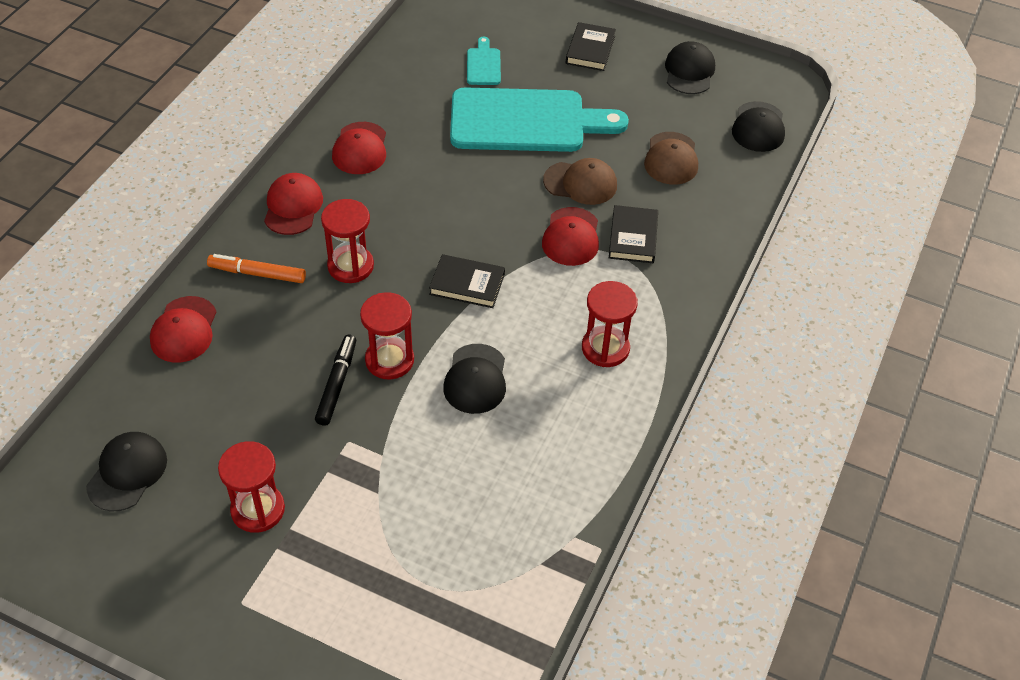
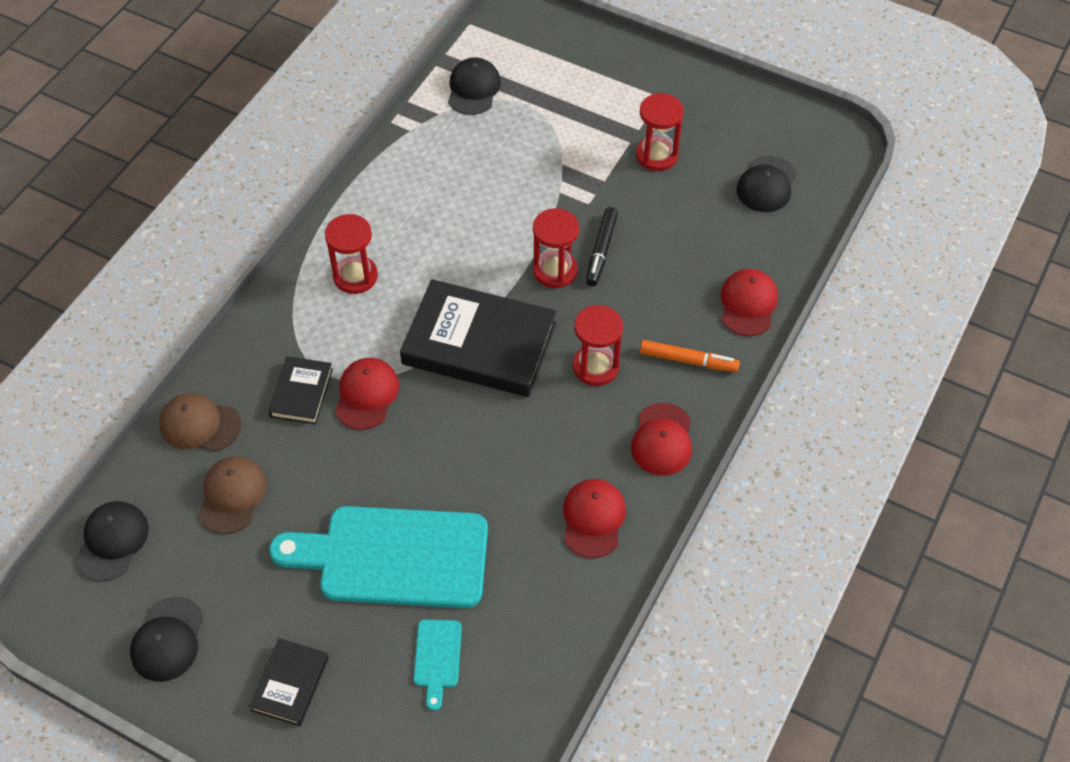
camera: 175 degrees left, 5 degrees up
(467, 284) = (479, 344): black book -> black book, size x2.03
(475, 379) = (477, 251): black cap -> black cap (473, 89)
(580, 183) = (344, 464): brown cap -> brown cap (200, 425)

